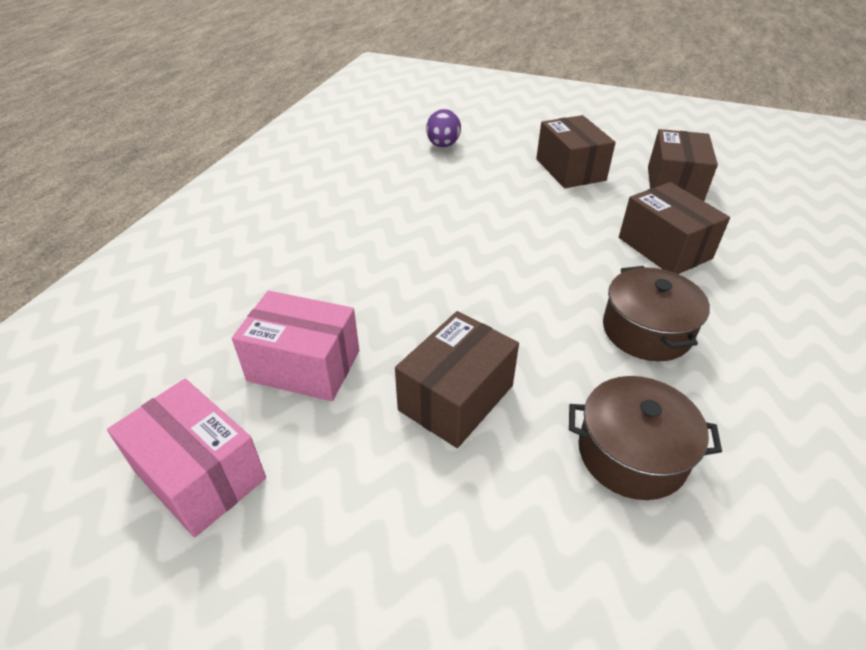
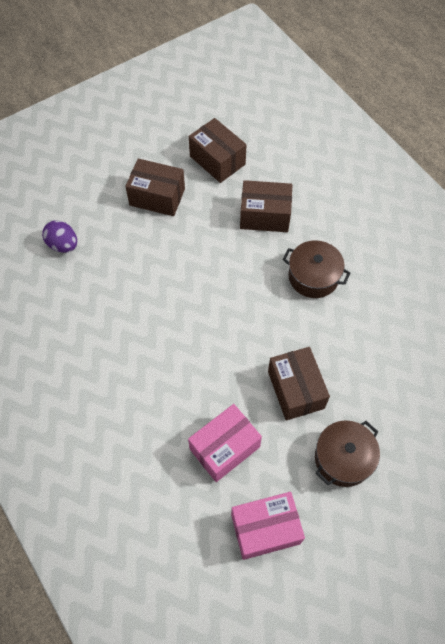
camera: 55 degrees left, 20 degrees up
(631, 453) = (372, 342): brown pot -> brown pot (343, 458)

